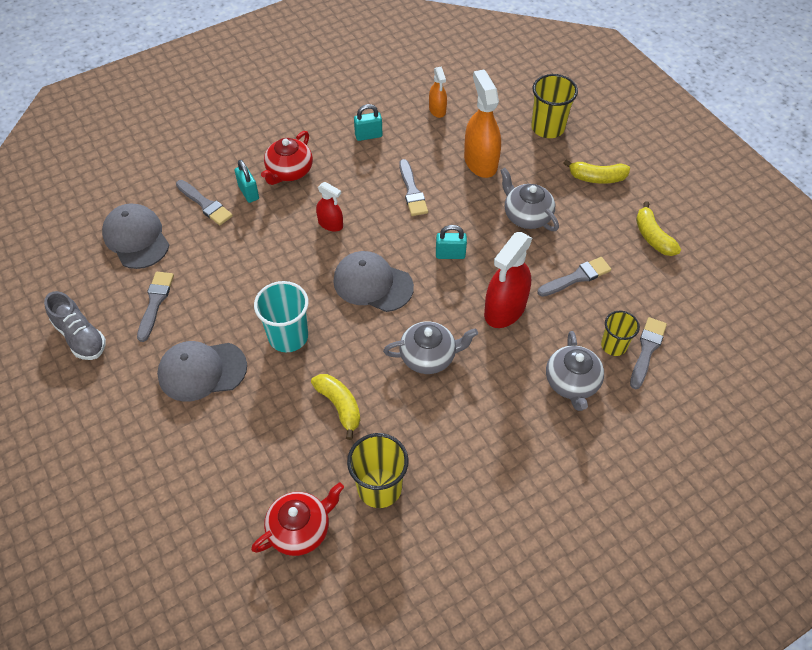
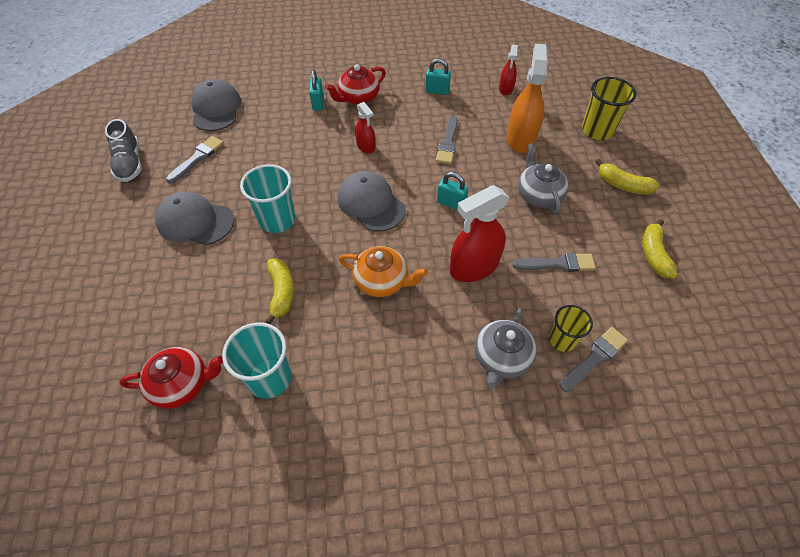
camera: 25 degrees right, 0 degrees up
(205, 204) = (280, 101): grey brush -> none
(379, 487) = (269, 378): yellow cup -> turquoise cup
(429, 356) = (382, 281): grey teapot -> orange teapot
(437, 110) = (506, 89): orange spray bottle -> red spray bottle

